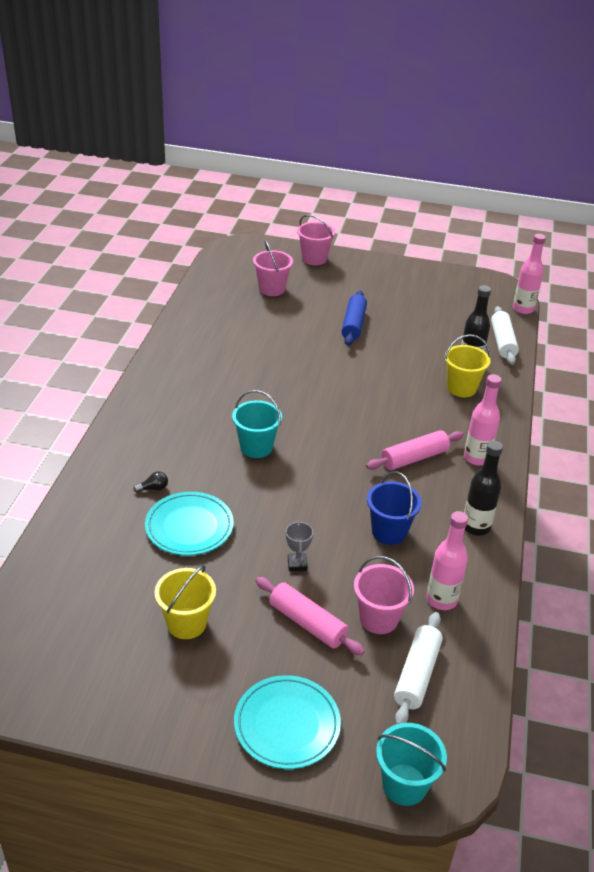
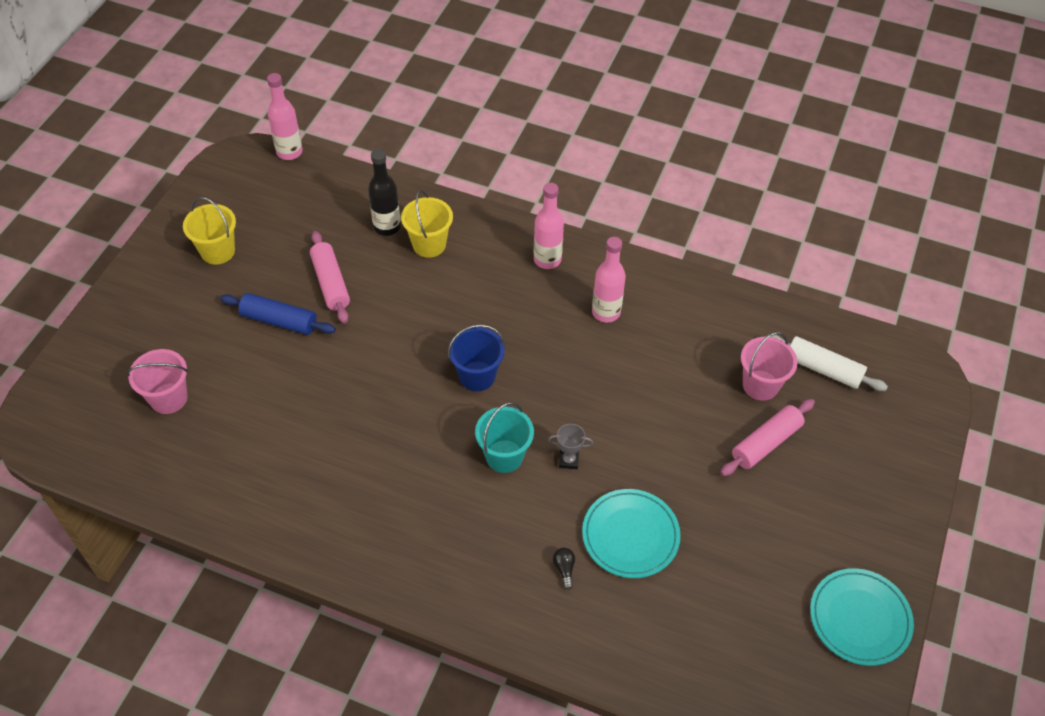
camera: 80 degrees left, 15 degrees up
(186, 623) = (766, 547): yellow bucket -> yellow bucket (218, 251)
(287, 725) = (880, 475): turquoise plate -> turquoise plate (859, 618)
(297, 564) = (689, 441): grey trophy -> grey trophy (568, 460)
(314, 259) = (104, 337): pink bucket -> none
(389, 532) = (649, 355): blue bucket -> blue bucket (477, 376)
(404, 784) = (931, 400): turquoise bucket -> none
(414, 458) = (541, 312): pink rolling pin -> pink rolling pin (330, 283)
(441, 599) = (738, 332): pink bottle -> pink bottle (606, 312)
(476, 527) = (646, 284): black bottle -> none
(502, 342) = (350, 187): white rolling pin -> none

